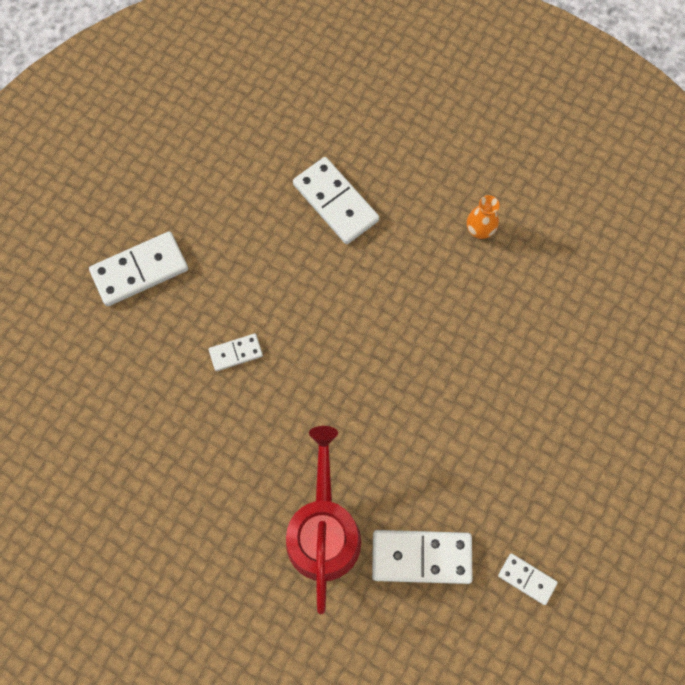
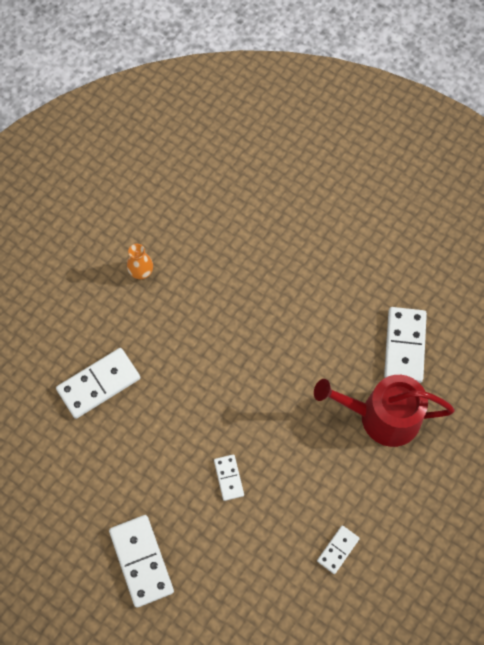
camera: 85 degrees left, 5 degrees down
(527, 579) = (422, 275): white domino -> white domino (338, 550)

